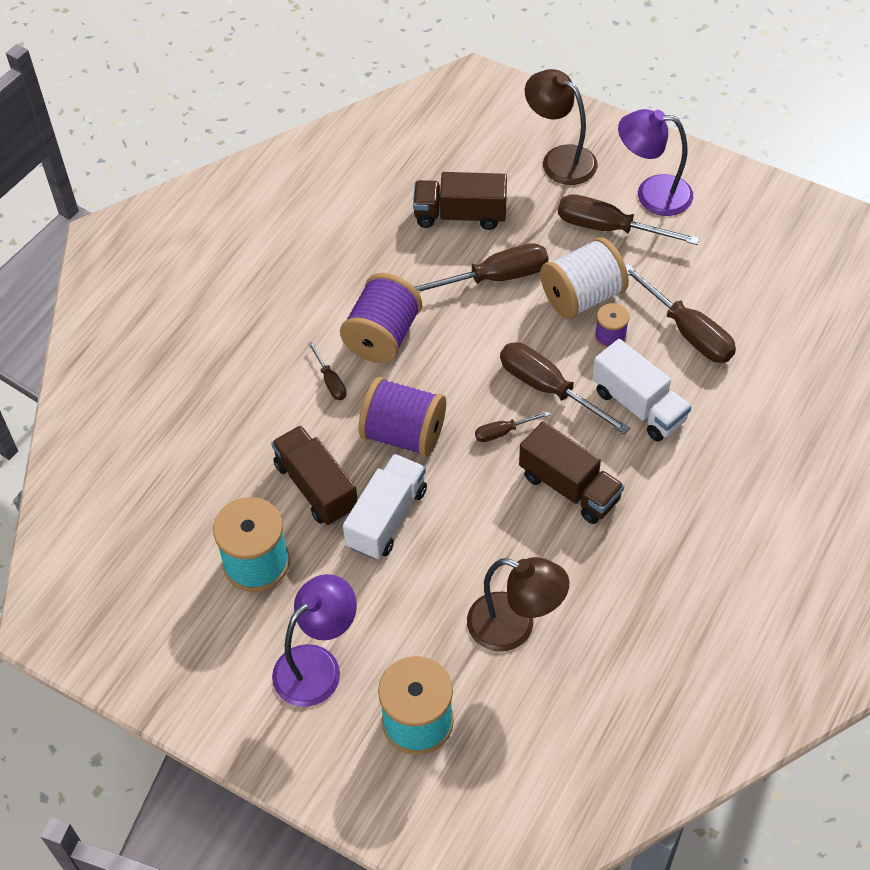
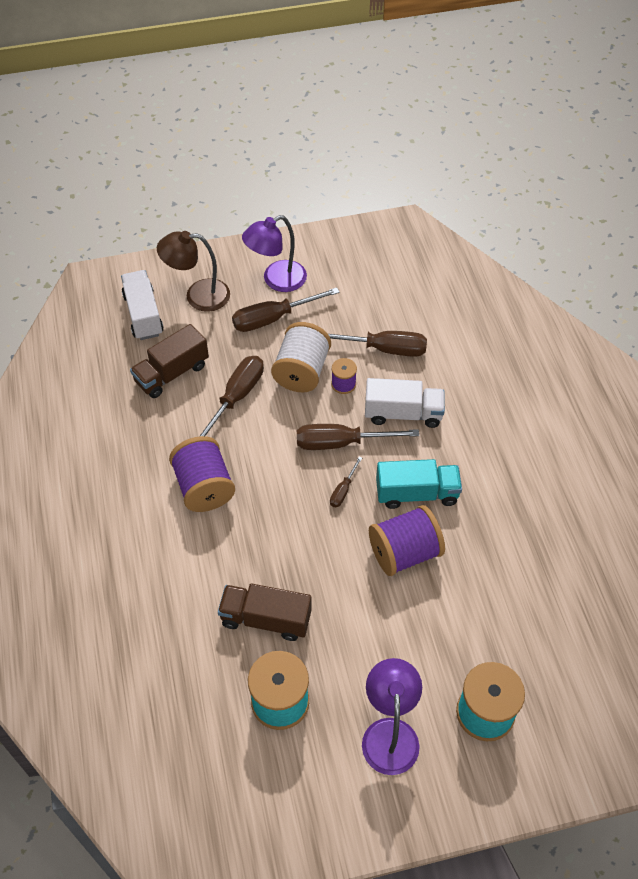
camera: 45 degrees left, 0 degrees up
(330, 381) = (201, 542): brown screwdriver -> none
(386, 518) = (331, 601): white truck -> white truck (143, 315)
(404, 434) = (285, 540): purple spool -> purple spool (404, 552)
(514, 627) = (476, 604): brown lamp -> none
(569, 487) = (417, 493): brown truck -> turquoise truck

